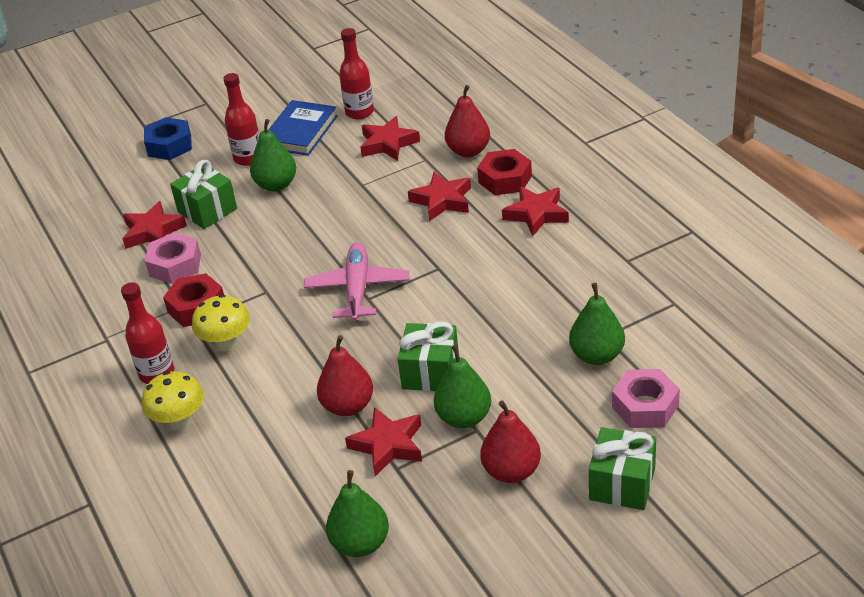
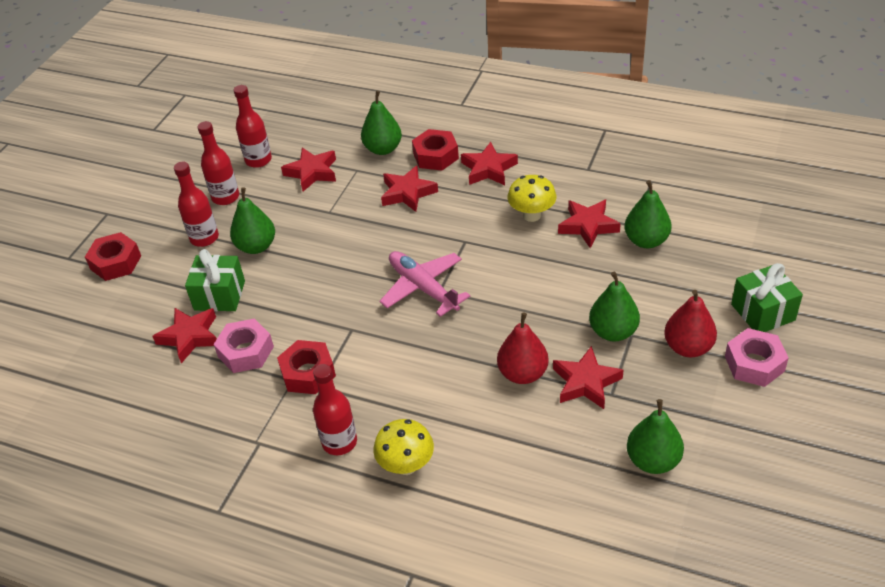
camera: 40 degrees left, 5 degrees up
(169, 145) = (116, 262): blue nut -> red nut
(226, 343) = (369, 385): yellow mushroom -> yellow mushroom (532, 215)
(300, 132) = (225, 197): blue book -> red bottle
(430, 372) = (551, 315): green gift -> none
(468, 151) = (383, 149): red pear -> green pear
(560, 313) = (588, 226): none -> red star
(645, 406) = (715, 255): pink nut -> pink nut (754, 363)

